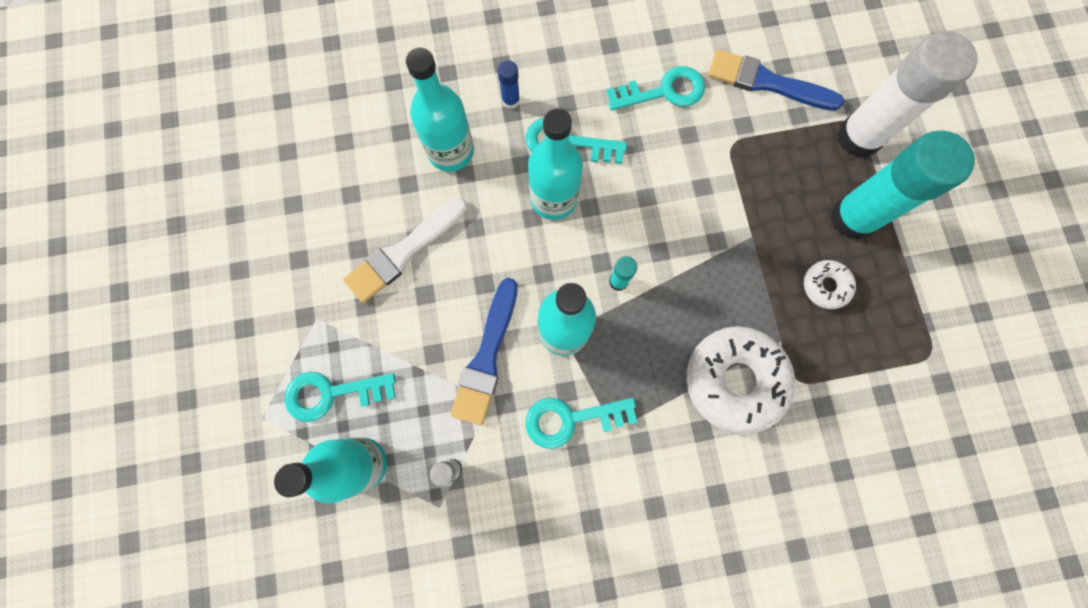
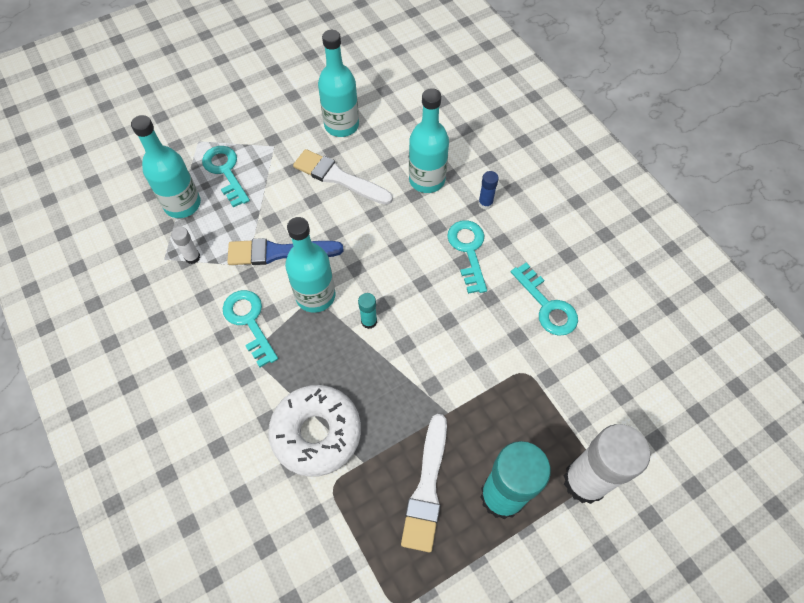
camera: 70 degrees right, 15 degrees down
(553, 198) = (418, 256): turquoise bottle -> turquoise bottle (341, 125)
(767, 82) = (598, 385): blue brush -> none
(825, 286) = (426, 488): white donut -> white brush

